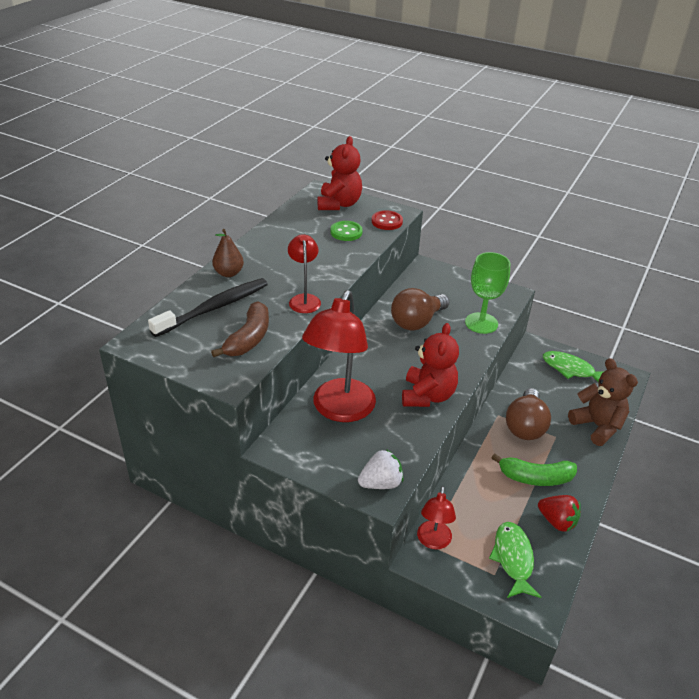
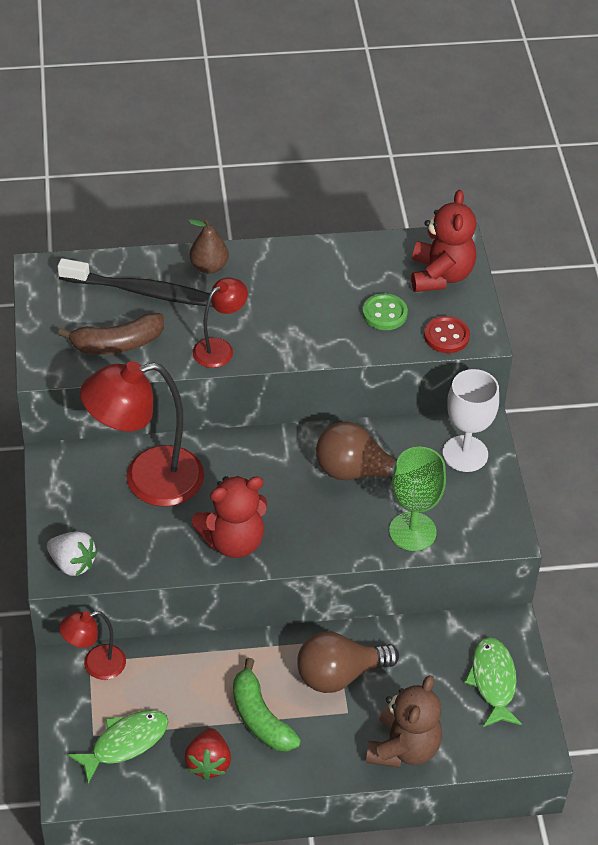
camera: 55 degrees right, 10 degrees up
(339, 204) = (440, 275): red teddy bear -> red teddy bear turned 60 degrees counterclockwise
(440, 280) = (465, 454): none -> white goblet

